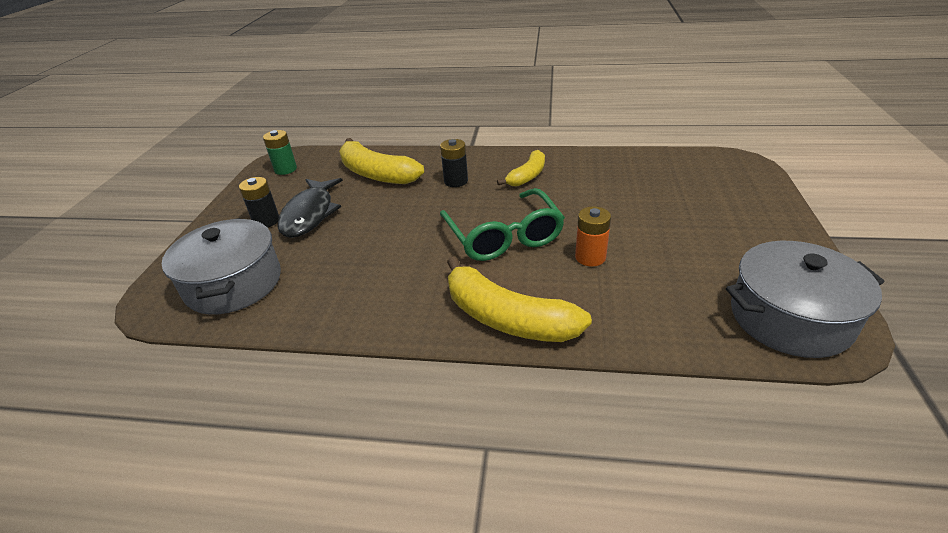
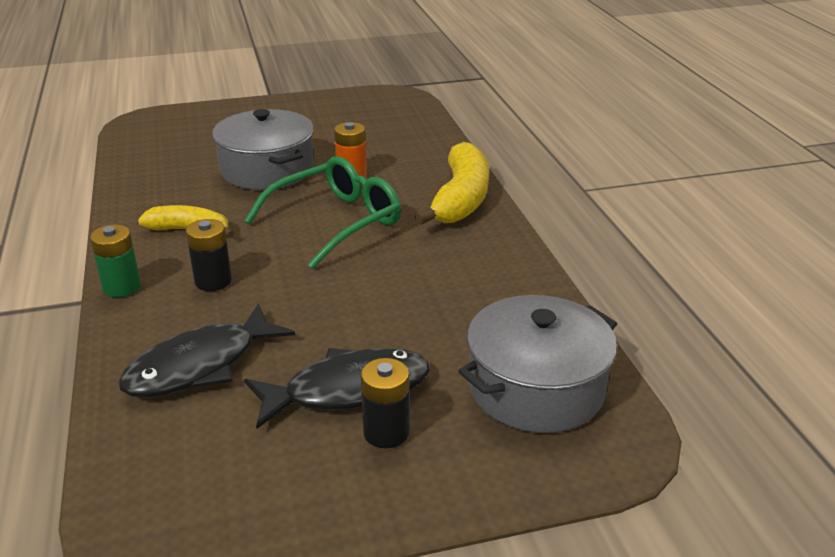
camera: 115 degrees left, 5 degrees down
(285, 169) = (195, 503): green battery -> green battery (122, 287)
(376, 174) = (200, 365): yellow banana -> black fish
(790, 317) = (387, 106): grey pot -> grey pot (267, 170)

